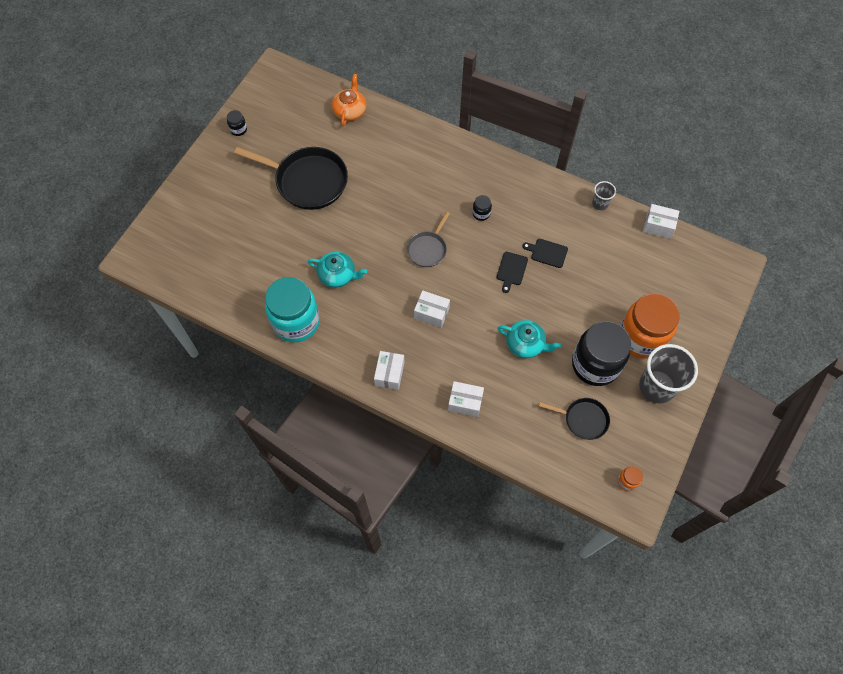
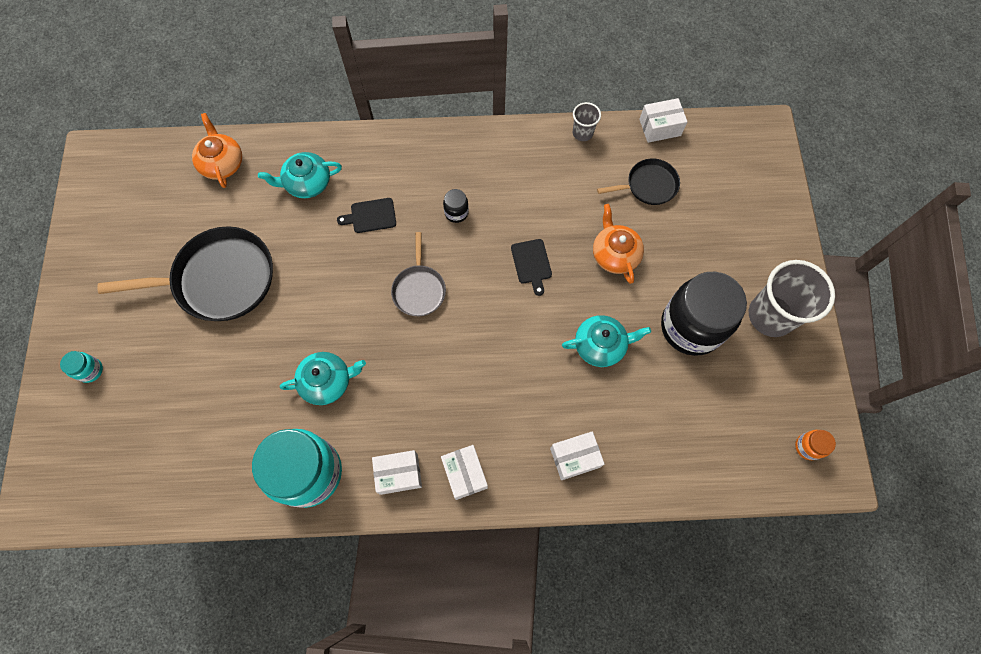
camera: 30 degrees left, 5 degrees up
(204, 196) = (90, 370): none -> turquoise jar
(238, 129) = (88, 257): black jar -> none
(395, 148) = (307, 183): none -> turquoise teapot
(431, 313) = (470, 367): white box -> white box (399, 474)
(547, 253) = (559, 221): black cutting board -> black cutting board (371, 216)
(572, 292) = (614, 254): none -> orange teapot
(583, 419) = (717, 400): black pan -> black pan (649, 185)
(641, 338) = (720, 267): orange jar -> none

